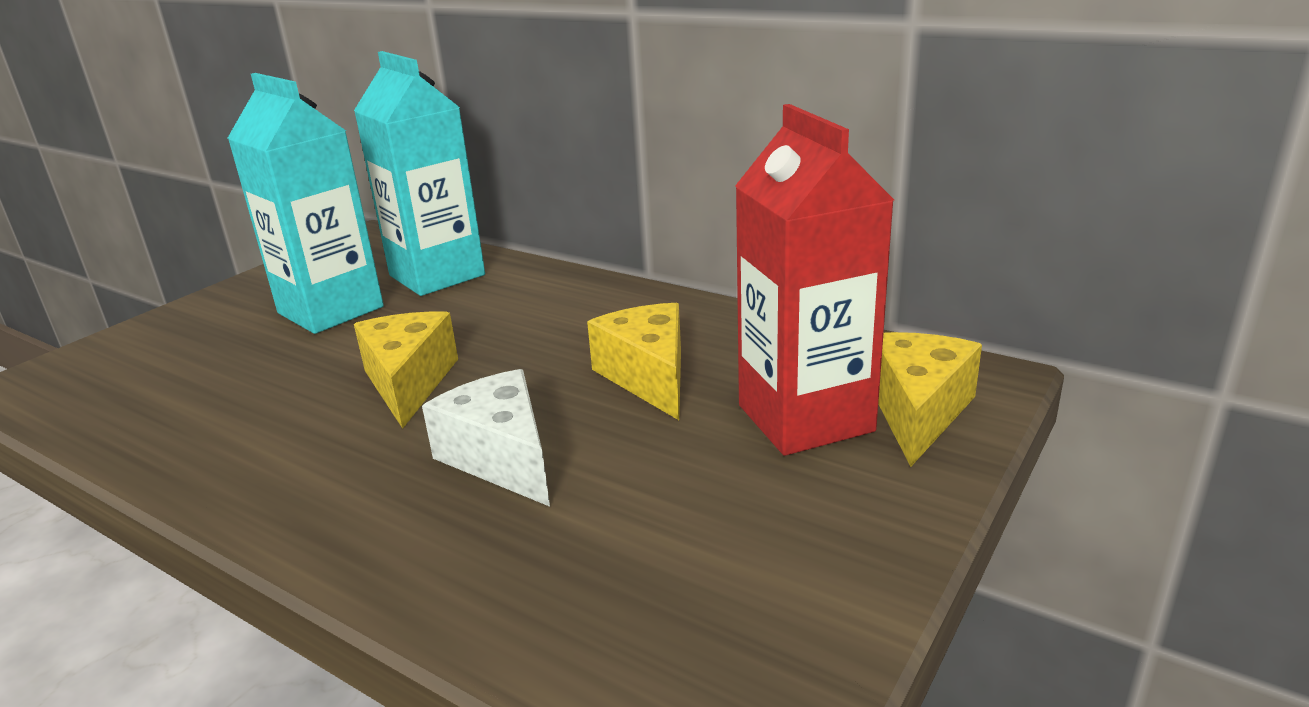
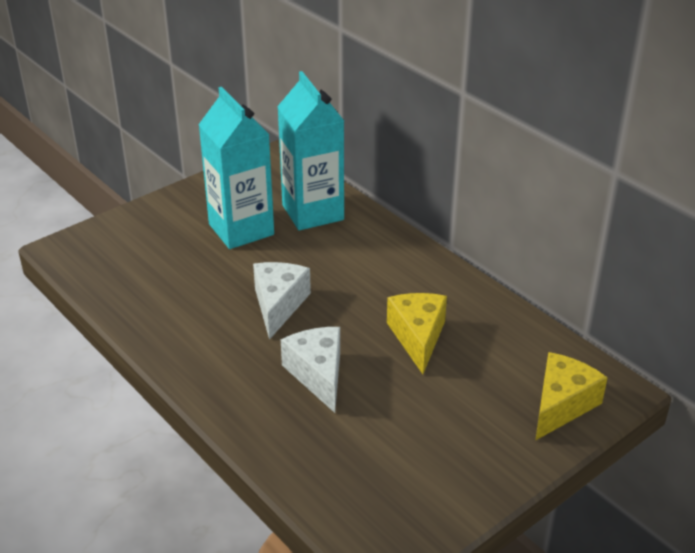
camera: 15 degrees right, 10 degrees up
(409, 382) = (279, 305): yellow cheese -> white cheese
(805, 418) = (494, 392): red carton -> none

